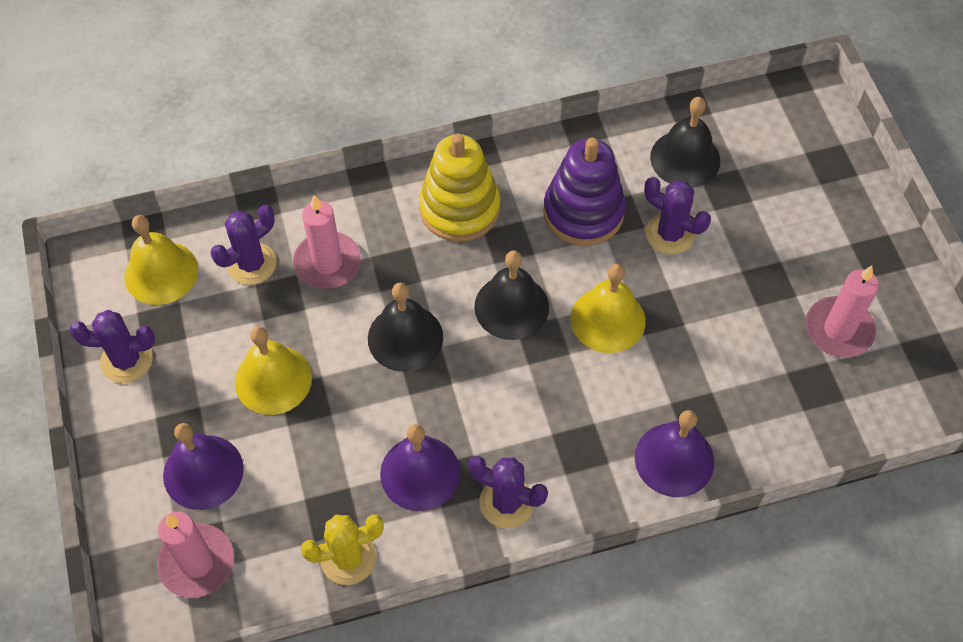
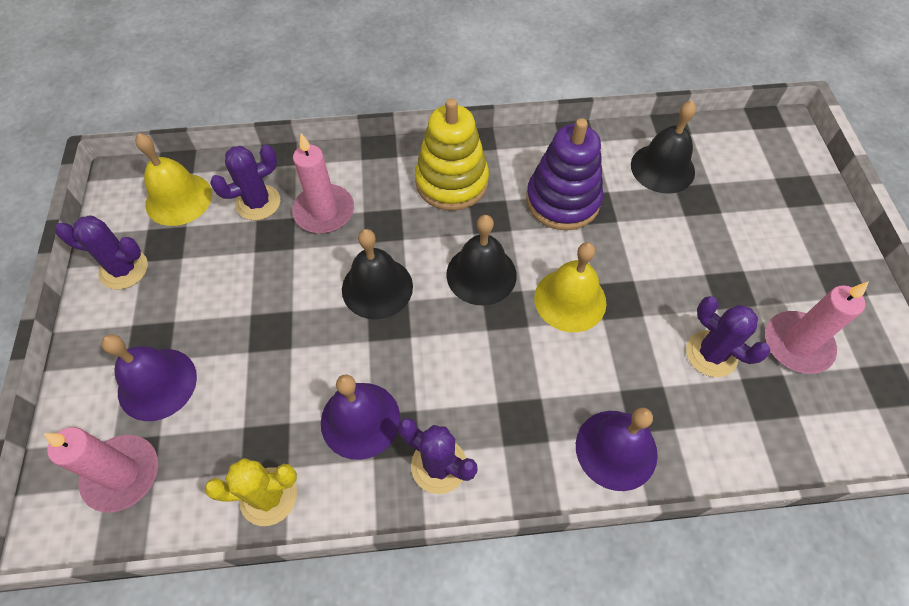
camera: 10 degrees right, 0 degrees up
(273, 379) = (247, 307): yellow bell -> none
(670, 234) = (640, 231): purple cactus -> purple cactus (711, 354)

